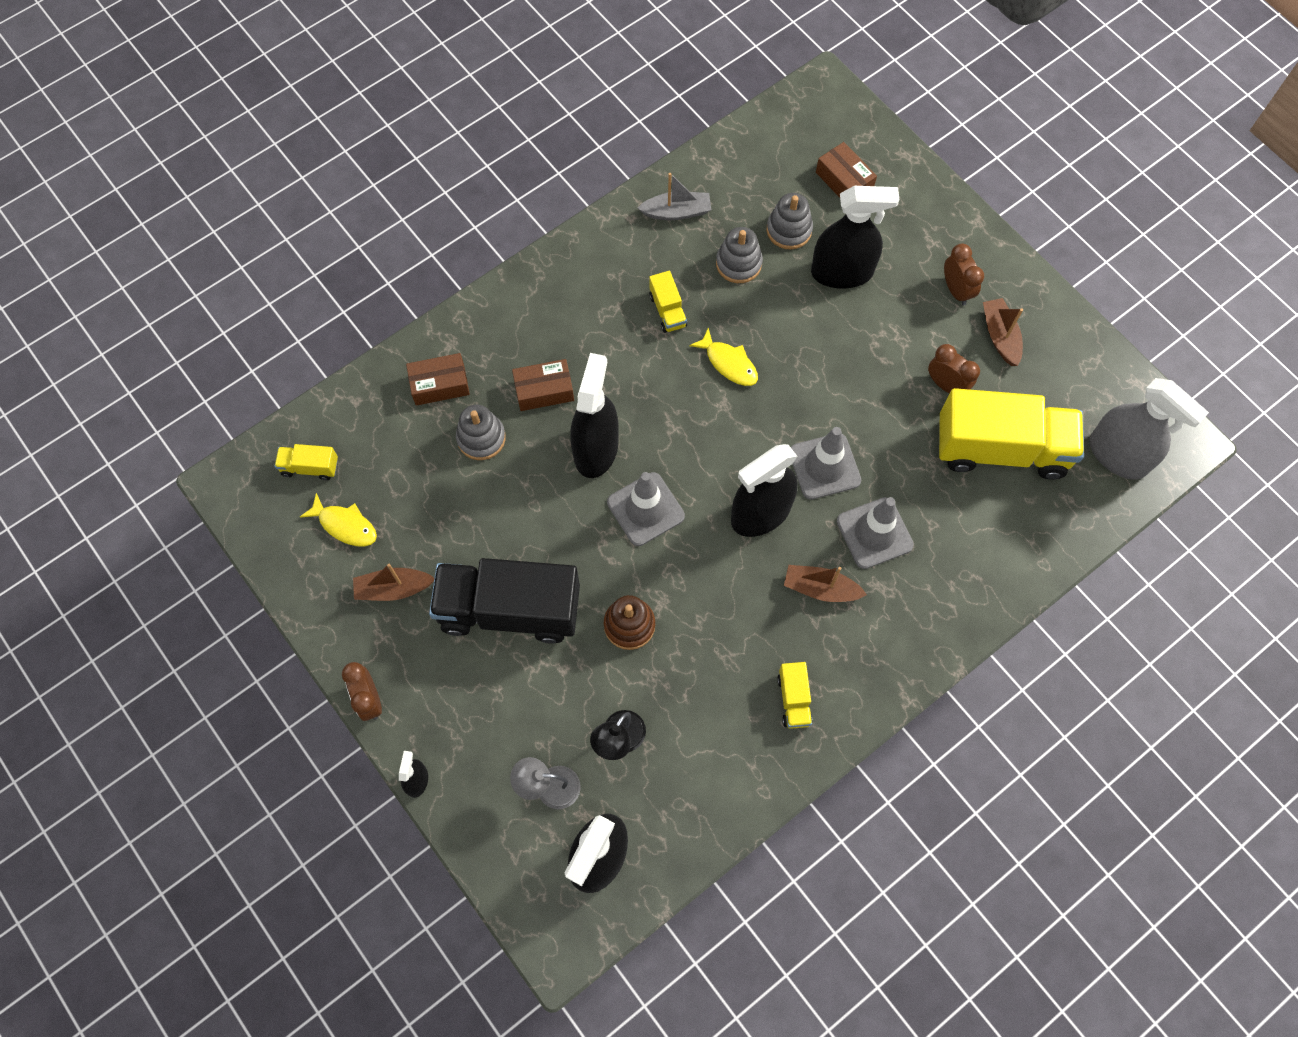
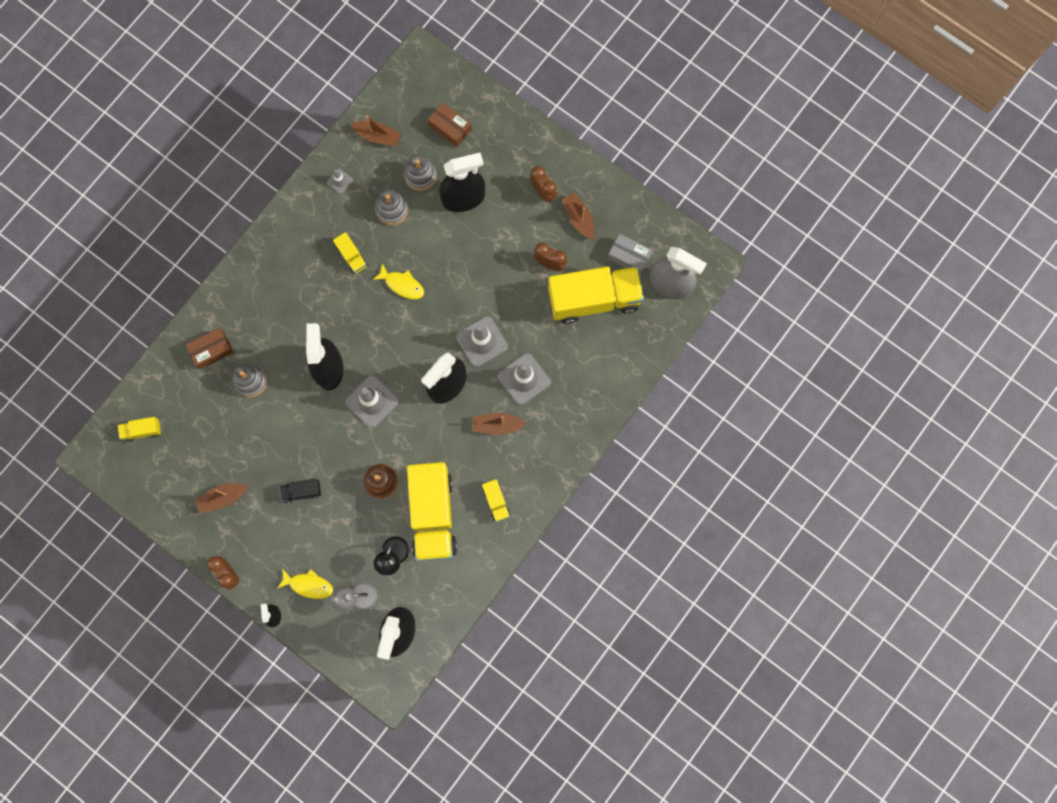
camera: 15 degrees left, 10 degrees up
(345, 525) = (178, 464): yellow fish -> yellow fish (308, 585)
(509, 609) = (301, 491): black truck -> black truck, size x0.43
(544, 390) = (283, 336): brown box -> none
(676, 212) = (340, 181): grey boat -> grey traffic cone
(694, 693) = (433, 515): none -> yellow truck
(742, 169) = (378, 136): none -> brown boat
(1063, 404) = (629, 257): none -> grey box

